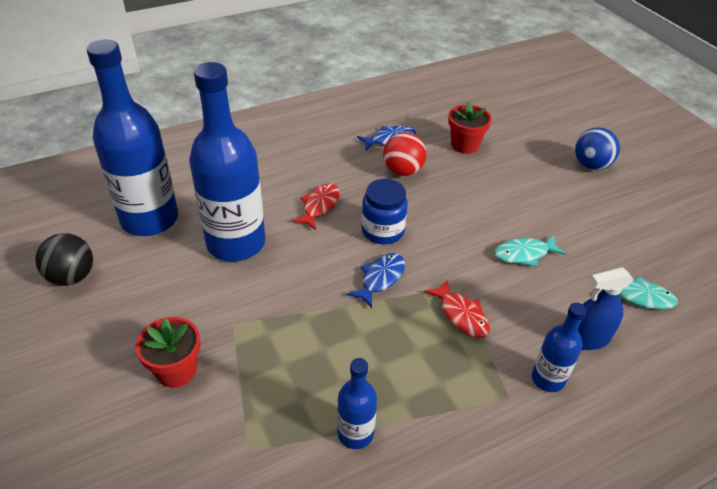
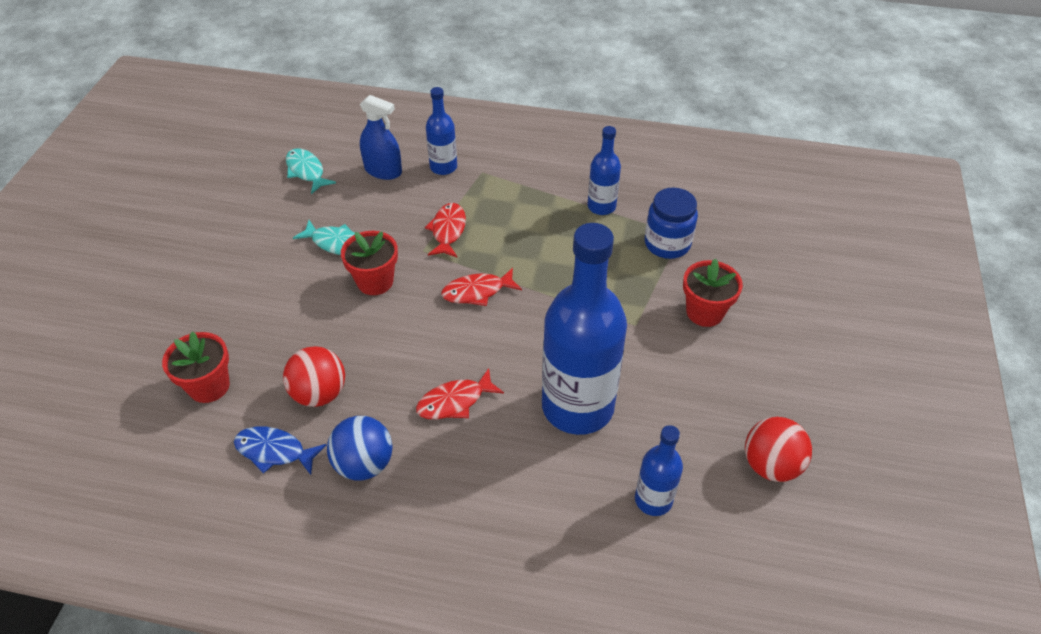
camera: 140 degrees left, 5 degrees up
(72, 276) = (770, 465): black ball -> red ball
(150, 219) = (653, 500): blue bottle -> blue bottle, size x0.48
(380, 279) = (477, 292): blue fish -> red fish
(383, 231) = (425, 334): blue jar -> blue jar (667, 244)
(459, 244) = (375, 281): none -> red flower pot
(591, 165) = (139, 282): blue ball -> blue ball (364, 464)

